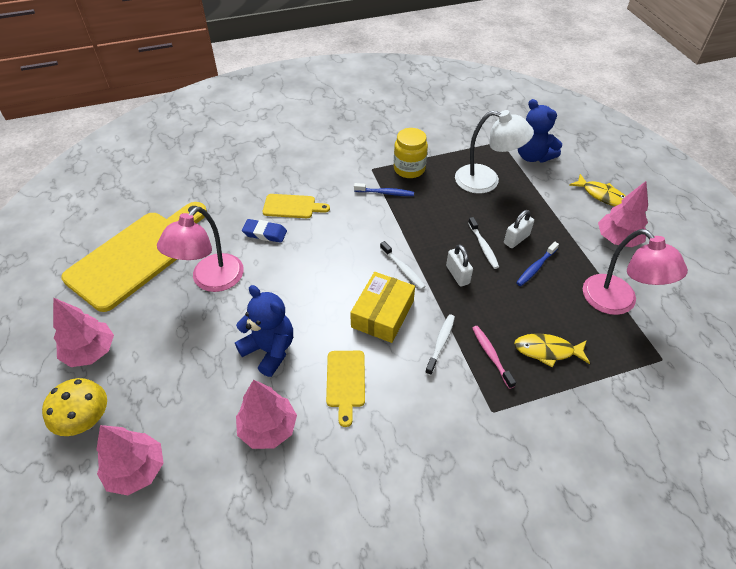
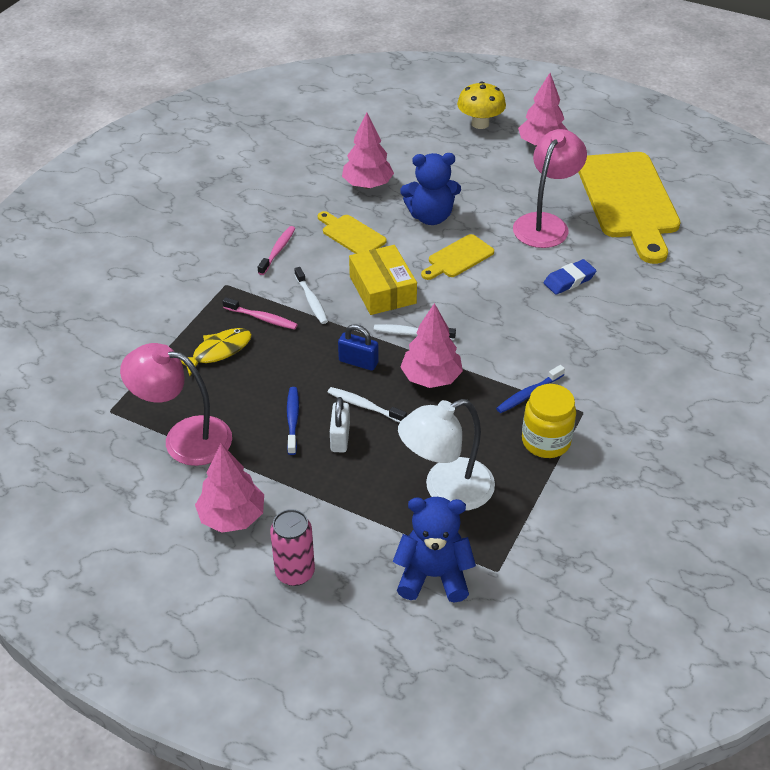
camera: 135 degrees right, 5 degrees down
(136, 470) = (414, 128): pink tree -> pink tree (431, 378)
(211, 280) = (545, 224): pink lamp -> pink lamp turned 45 degrees clockwise
(292, 206) = (588, 317): yellow cutting board -> yellow cutting board (458, 258)
(419, 414) = (278, 250): none -> pink toothbrush
(457, 275) = (358, 362): white padlock -> blue padlock
(601, 195) = (295, 572): yellow fish -> pink can

